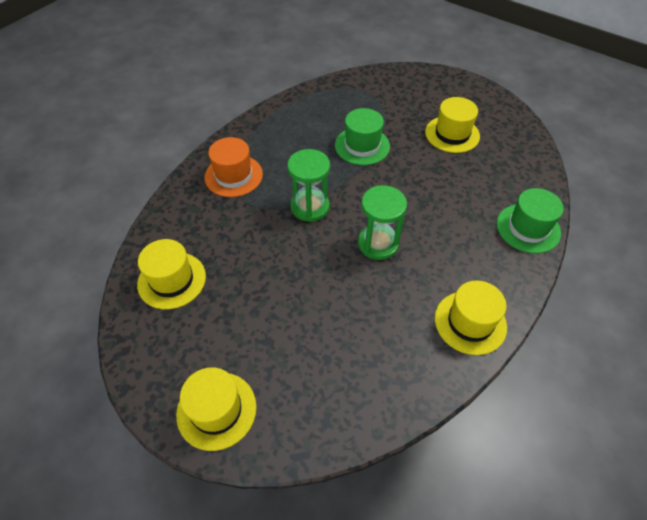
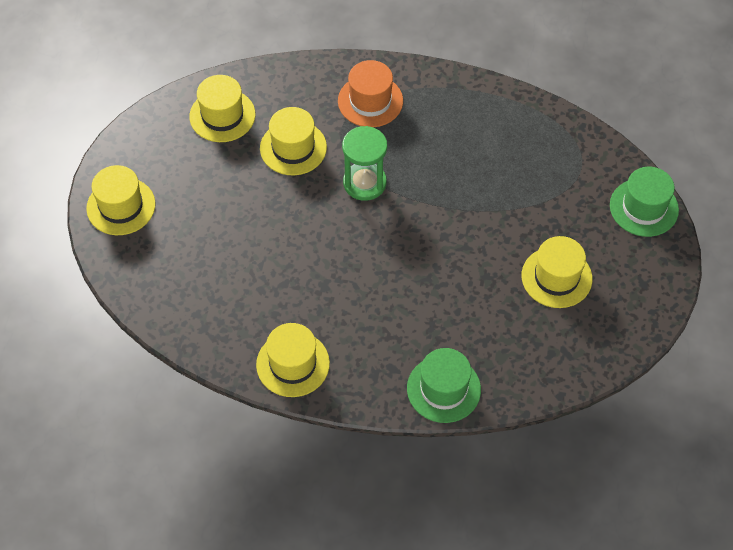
camera: 65 degrees right, 5 degrees up
(244, 241) = (293, 148): none -> yellow hat
(362, 146) = (482, 195): green hat -> green hat (644, 207)
(378, 243) = (348, 258): green hourglass -> none

